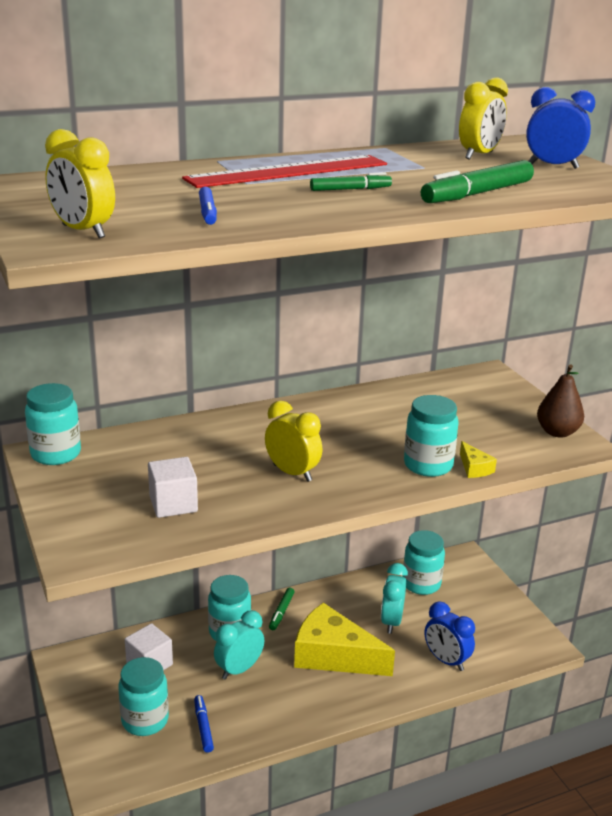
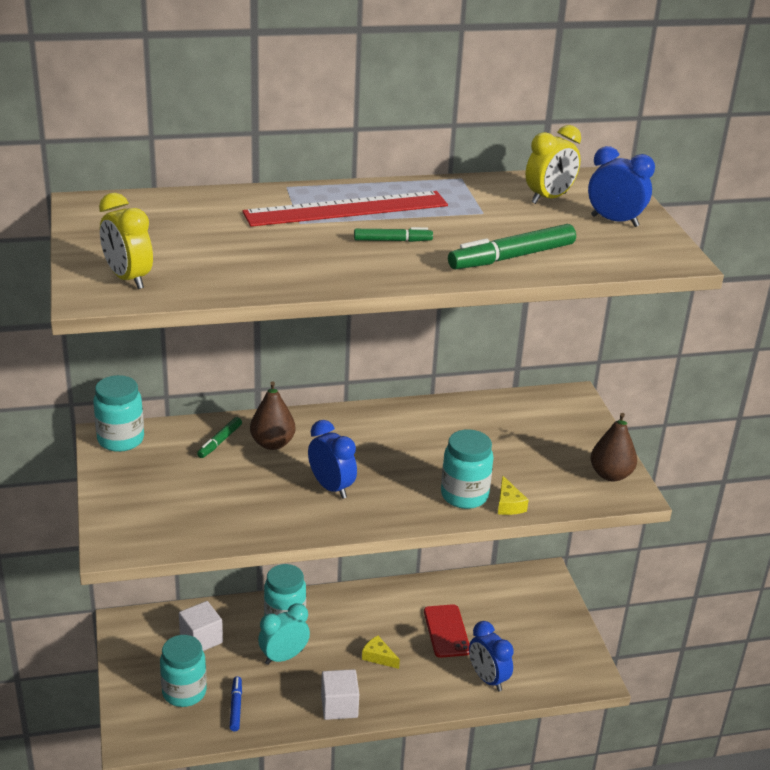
camera: 10 degrees right, 5 degrees up
(173, 504) = (211, 506): white cube -> white cube (339, 706)
(207, 212) = (246, 262): blue marker -> none
(217, 441) = (272, 443): none -> brown pear
(281, 612) = (340, 605): green marker -> green marker (219, 442)
(292, 473) = (331, 487): yellow clock -> blue clock
(333, 655) = (378, 657): yellow cheese -> yellow cheese, size x0.41
(391, 621) = (446, 631): turquoise clock -> red phone
(421, 584) = (490, 596): turquoise jar -> none

